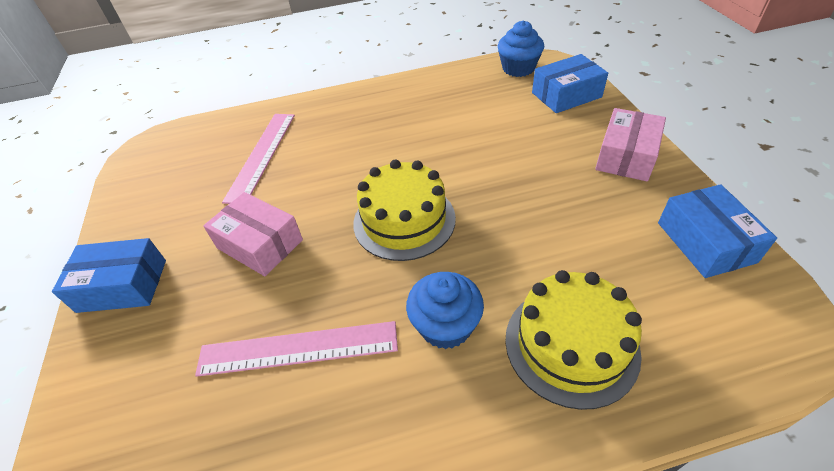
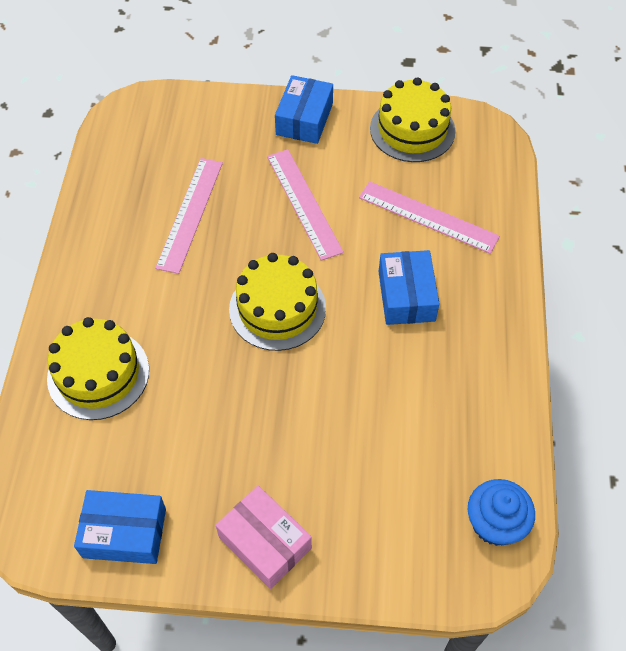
camera: 105 degrees right, 10 degrees up
(145, 193) = (412, 129): none -> yellow cake
(260, 244) = (303, 203): pink box -> pink ruler
(445, 326) = (158, 303): blue cupcake -> none
(566, 95) = (406, 548): blue box -> blue box (406, 296)

